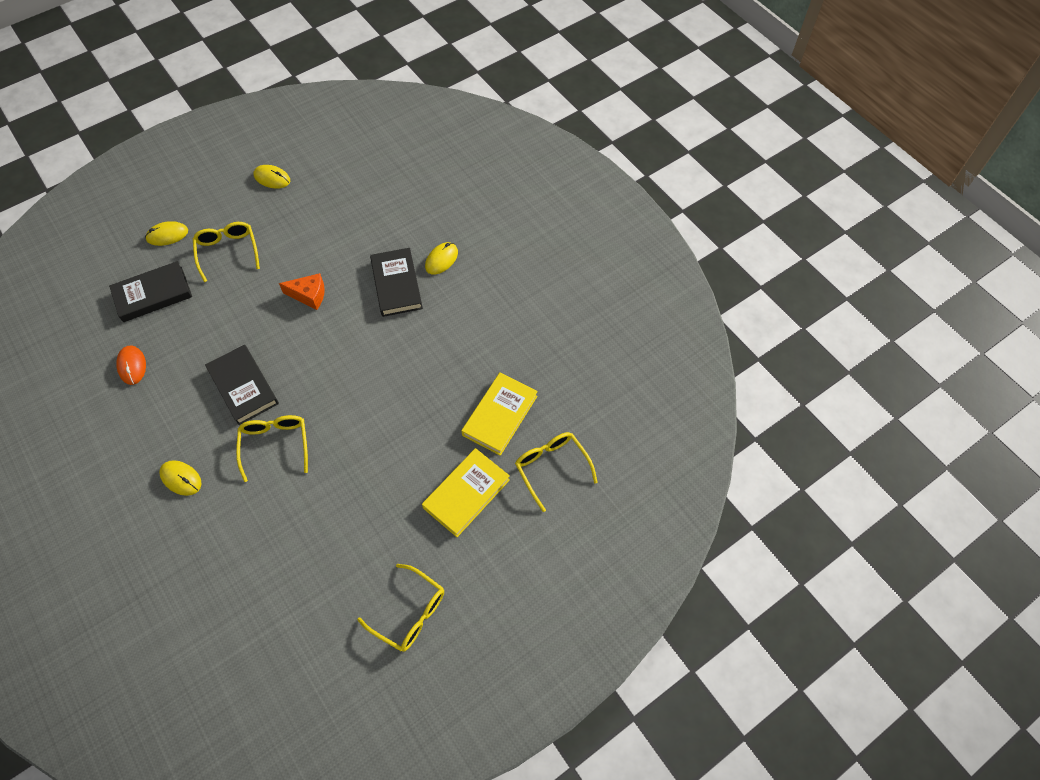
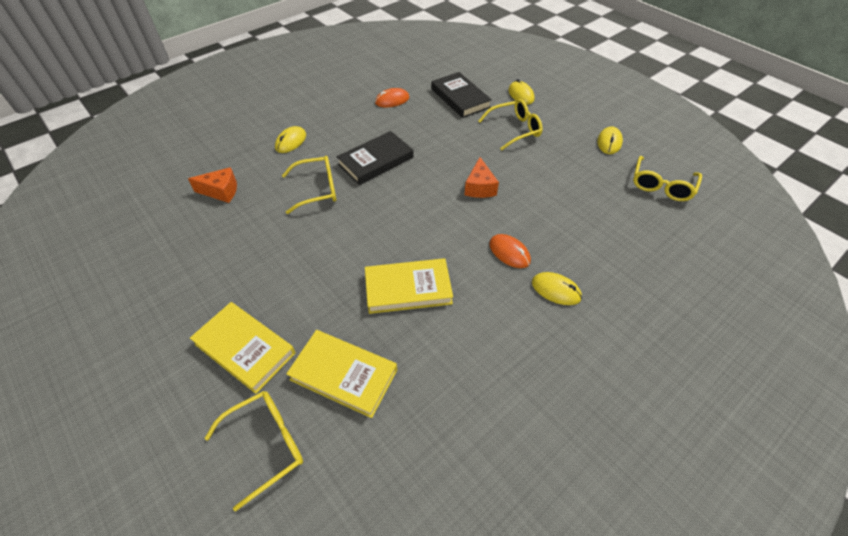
camera: 85 degrees right, 10 degrees down
(253, 547) = (221, 191): none -> orange cheese
(396, 284) = (509, 252): black book -> orange mouse
(410, 613) = (124, 311): yellow glasses -> yellow glasses (661, 186)
(423, 365) = (408, 288): none -> yellow book

